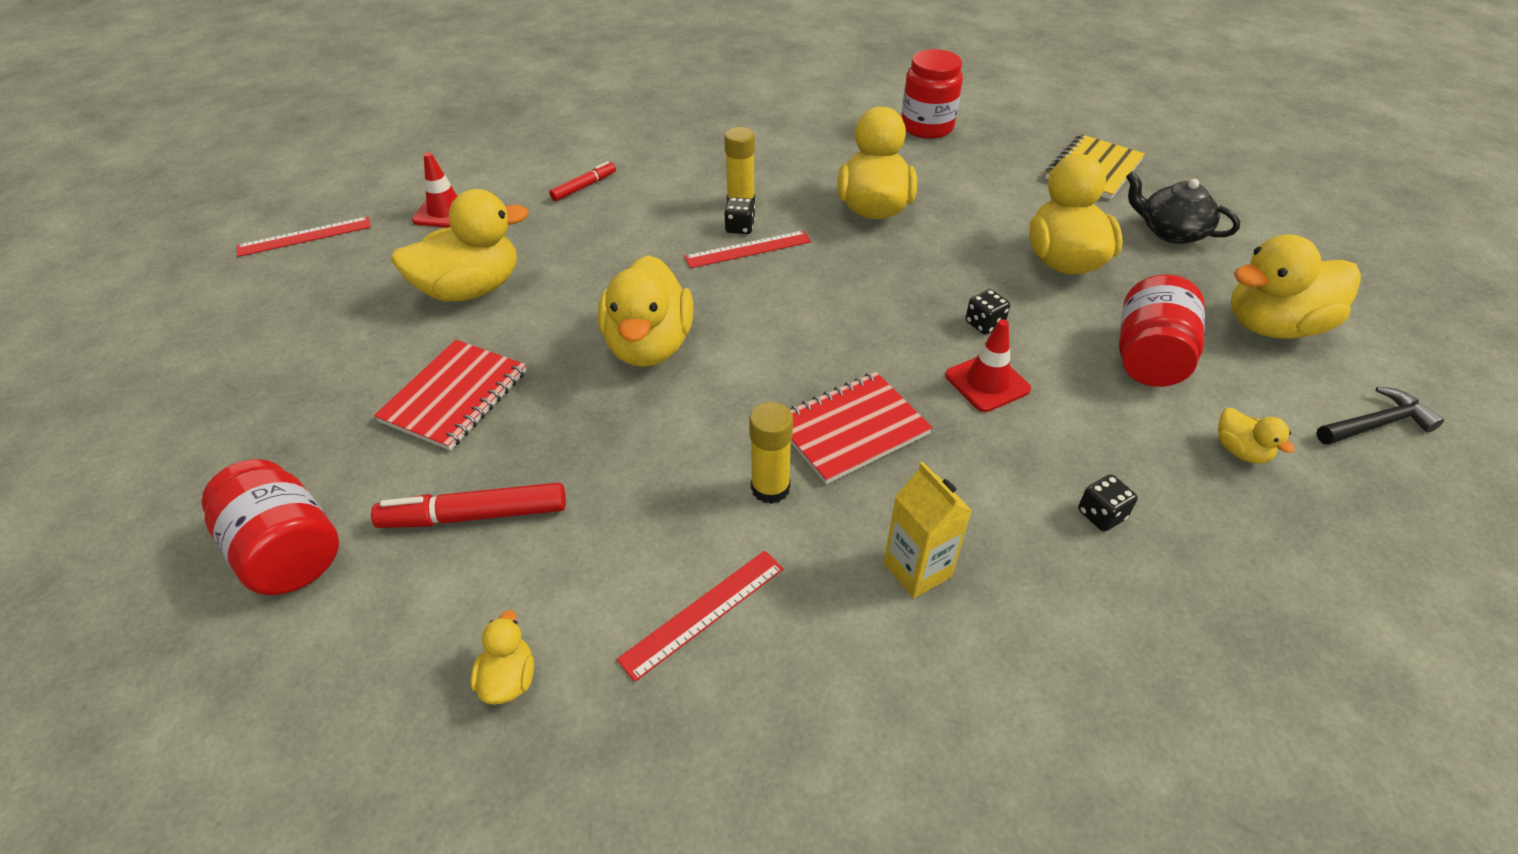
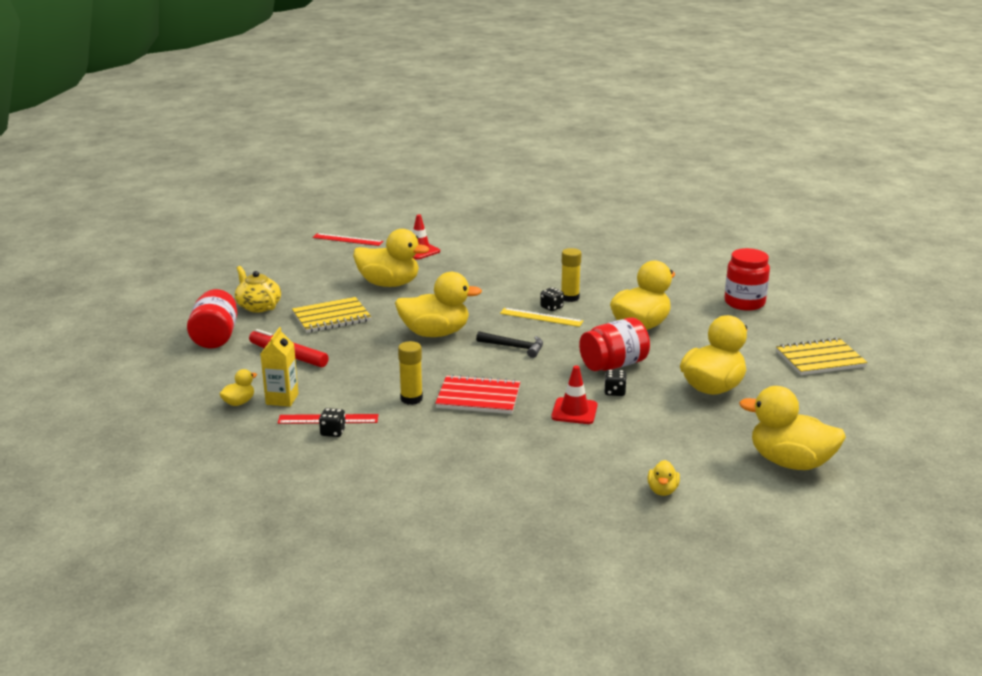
camera: 40 degrees right, 20 degrees down
(296, 438) = (258, 306): none -> yellow teapot
(455, 396) = (331, 317): red notebook -> yellow notebook
(584, 186) = (499, 263): red marker -> none
(649, 346) = (435, 333): yellow duck -> yellow duck turned 135 degrees counterclockwise
(748, 249) = (541, 317): red ruler -> yellow ruler
(917, 570) = (430, 448): yellow carton -> yellow carton (282, 399)
(1101, 515) = (544, 474): black dice -> black dice (333, 432)
(1148, 358) = (683, 441): red jar -> red jar (613, 365)
(1171, 232) = (812, 403): black teapot -> none
(1375, 424) = (767, 519): black hammer -> black hammer (514, 347)

